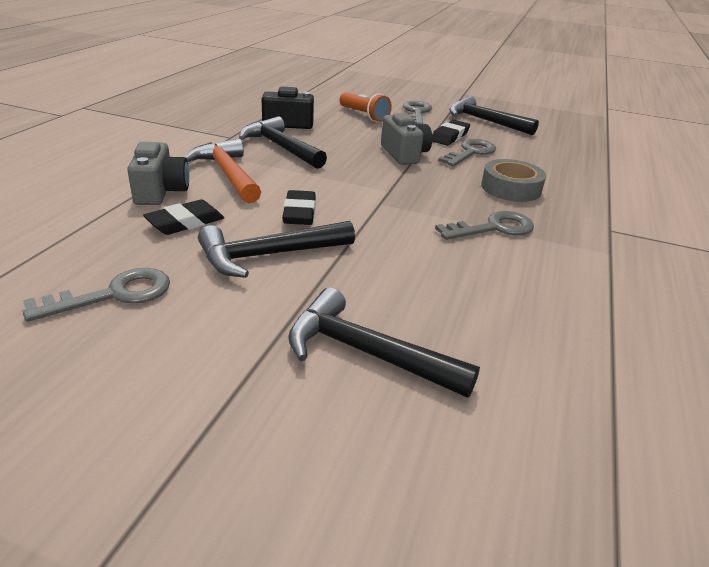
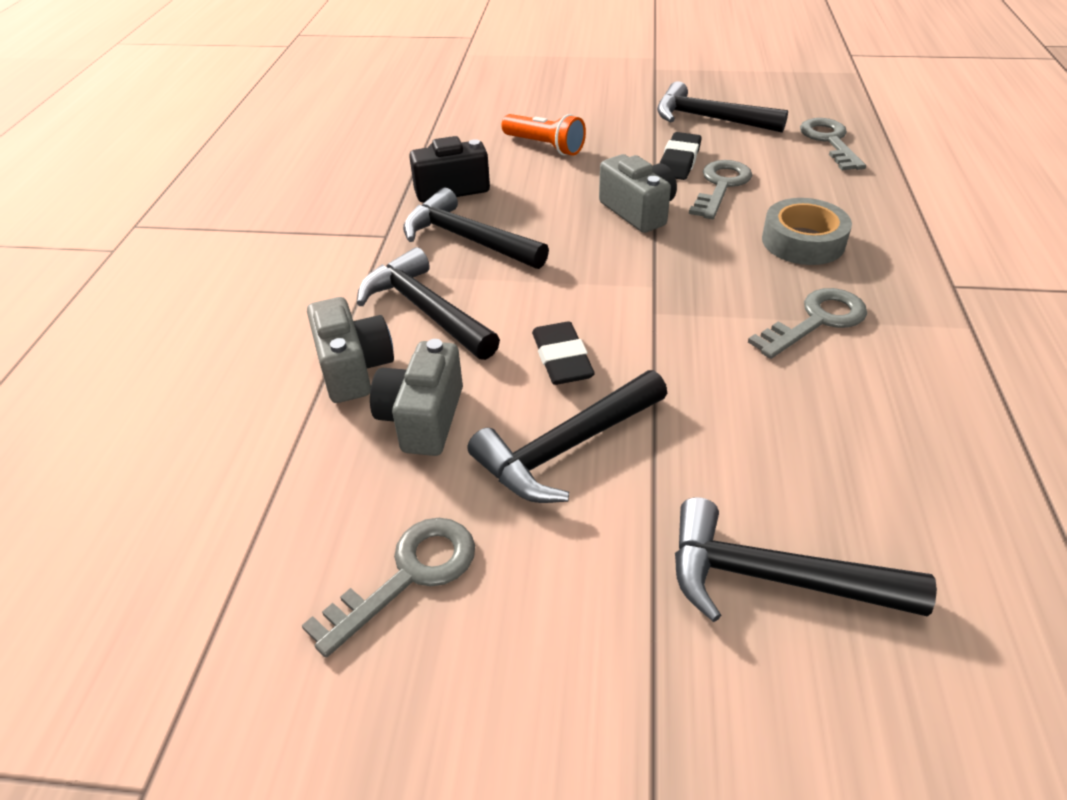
camera: 10 degrees left, 10 degrees up
(185, 222) = (423, 418): black eraser -> grey camera
(228, 174) = (426, 310): orange hammer -> black hammer
(416, 112) = (612, 123): grey key -> grey key (829, 141)

